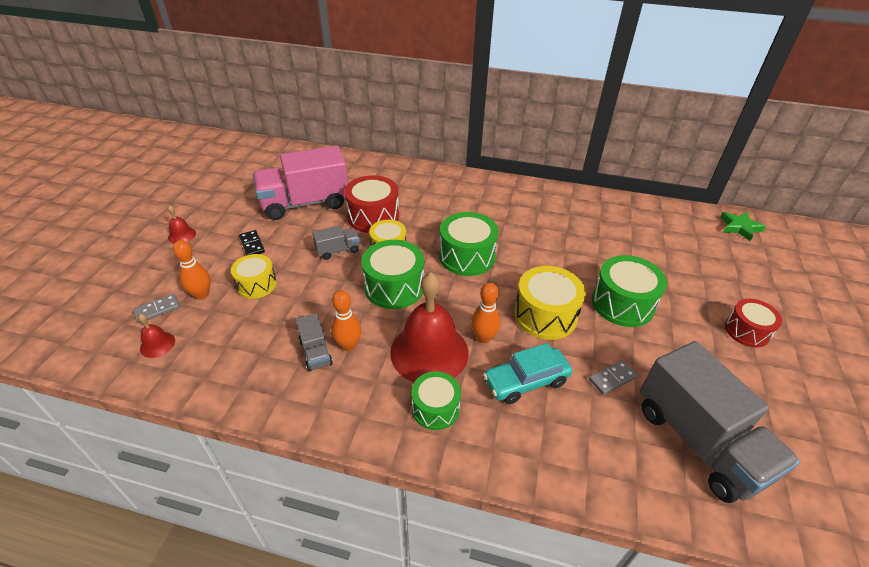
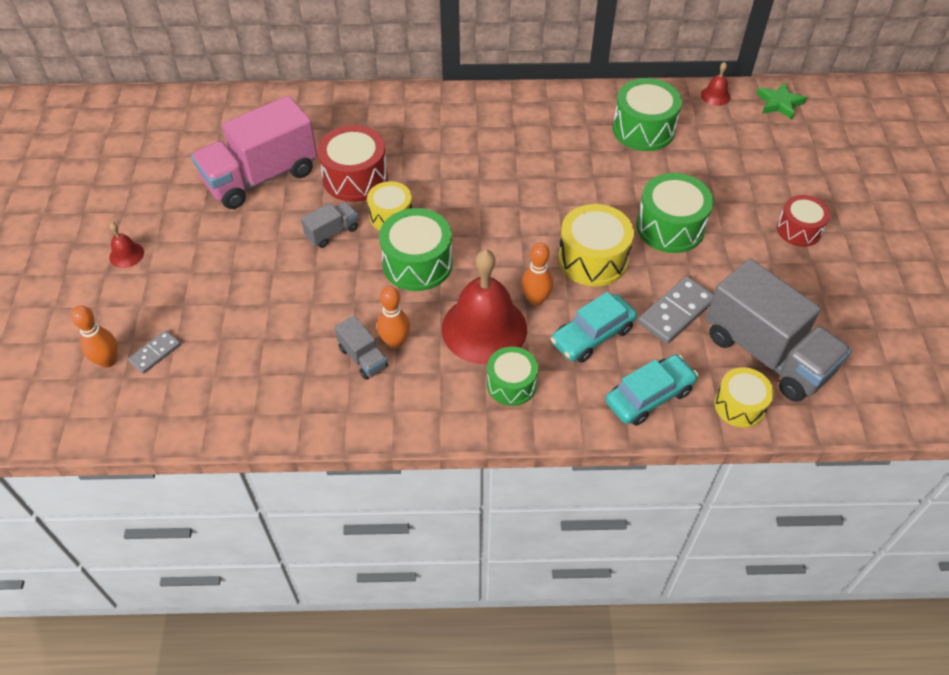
camera: 15 degrees left, 10 degrees up
(157, 344) = (180, 391): red bell -> red bell (715, 96)
(201, 295) = (197, 324): orange bowling pin -> orange bowling pin (108, 361)
(252, 245) = (223, 248): black domino -> none
(257, 284) = (256, 296): yellow drum -> yellow drum (739, 405)
(467, 256) = (486, 207): green drum -> green drum (643, 129)
(566, 454) = (649, 396): none -> turquoise car
(612, 378) = (676, 312): grey domino -> grey domino, size x1.69

